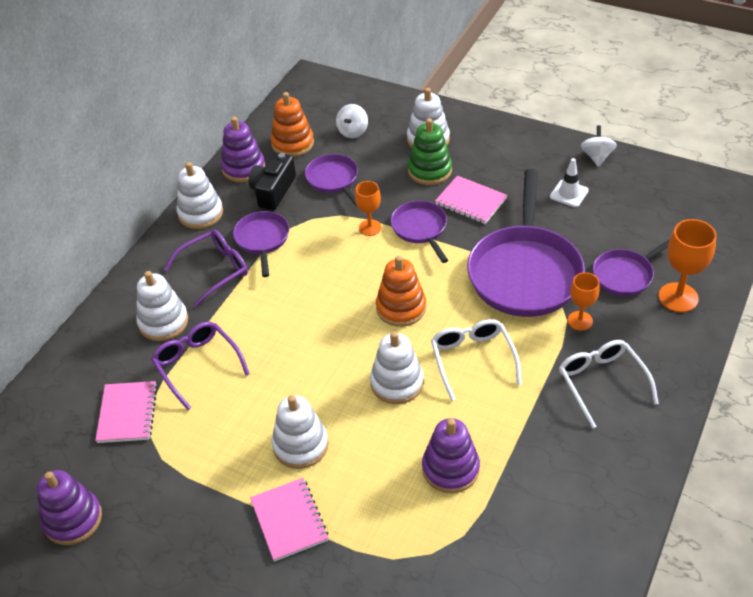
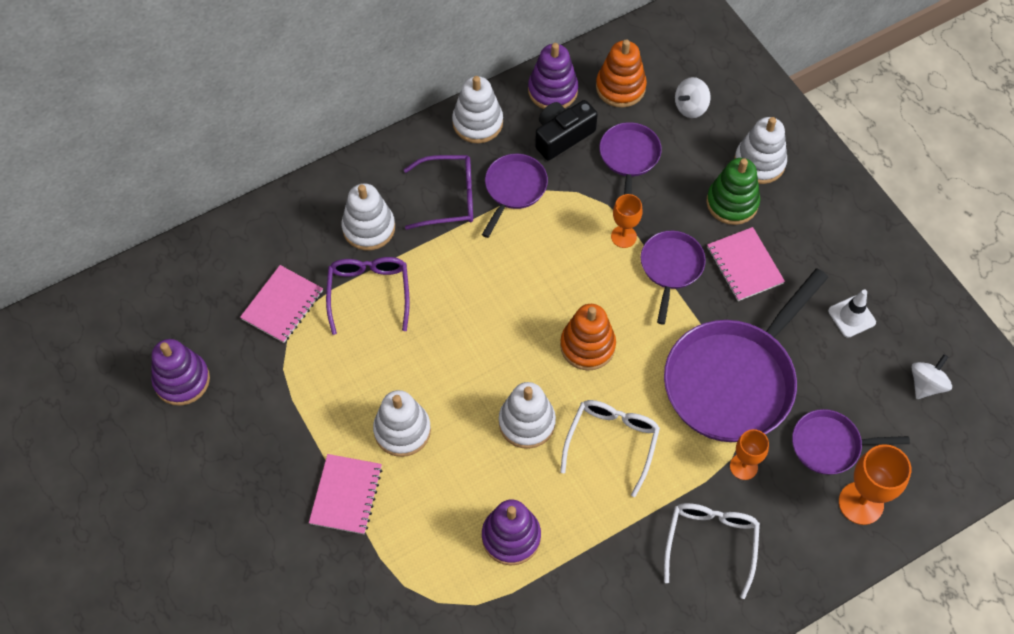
camera: 30 degrees right, 15 degrees up
(597, 157) = (918, 289): white spinning top -> white spinning top (926, 384)

